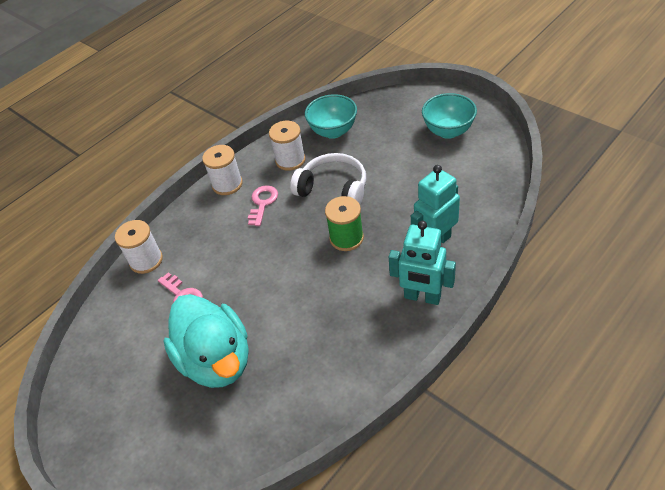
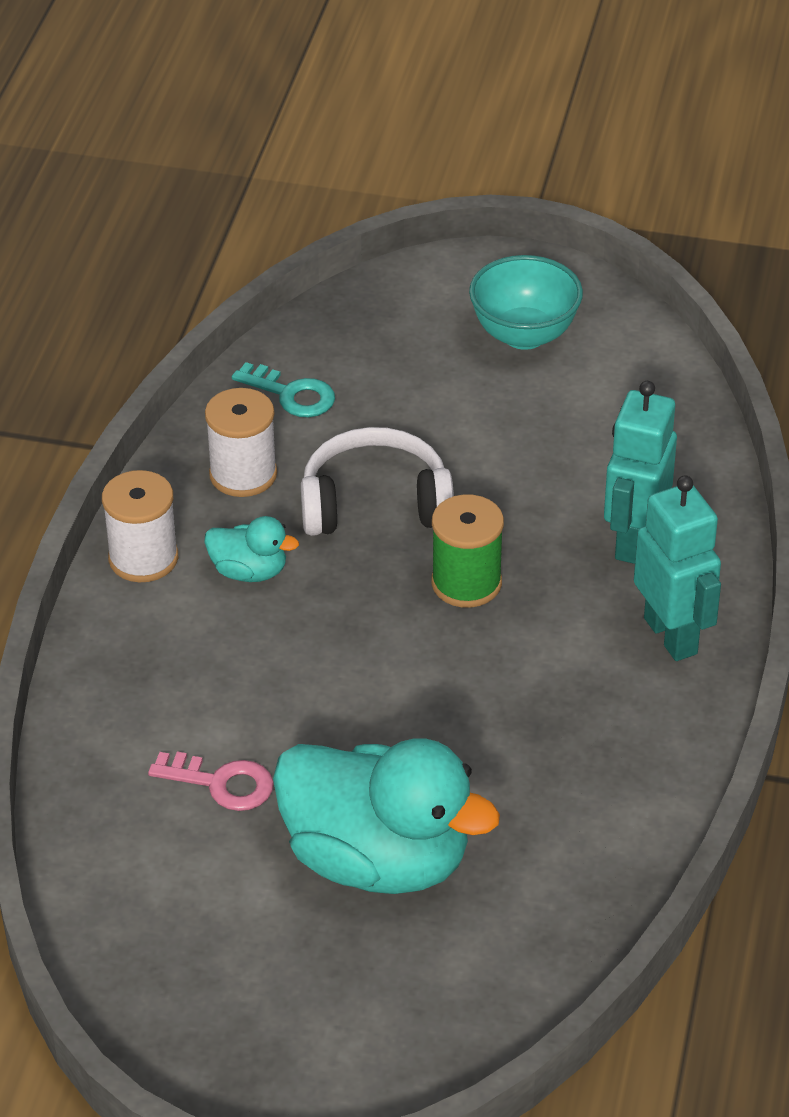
camera: 35 degrees left, 5 degrees down
(146, 260) = (88, 749): white spool -> none
(262, 203) = (249, 571): pink key -> turquoise duck
(333, 131) = (291, 394): turquoise bowl -> turquoise key
(422, 297) = (671, 636): turquoise robot -> turquoise robot turned 105 degrees counterclockwise

